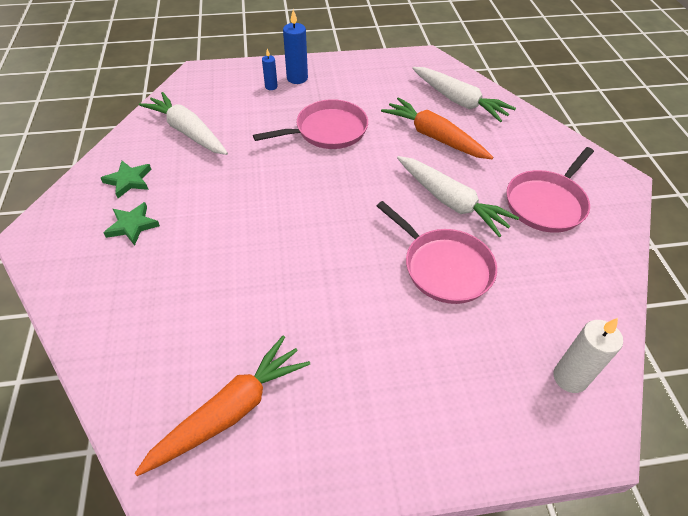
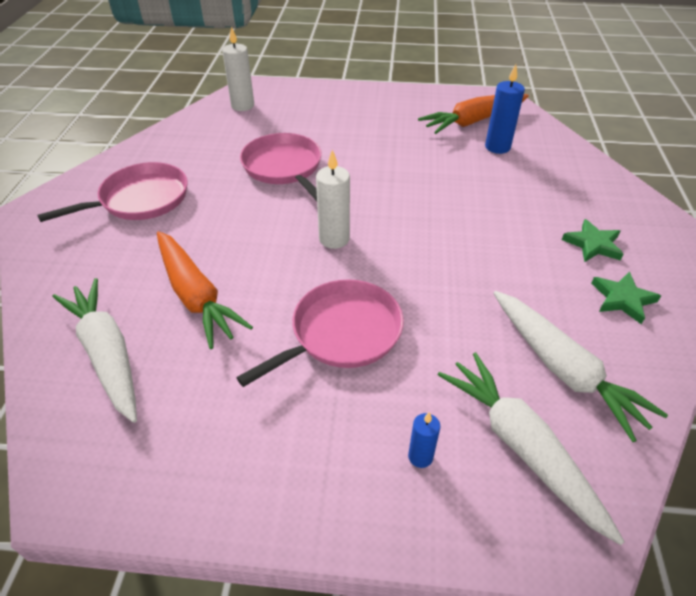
camera: 165 degrees left, 5 degrees down
(297, 78) = (364, 473): blue candle -> blue candle (497, 147)
(328, 130) = (342, 333): pink pan -> pink pan turned 150 degrees clockwise
(358, 193) = (334, 239): none -> white candle
(451, 202) = (237, 215): white carrot -> white carrot (521, 447)

